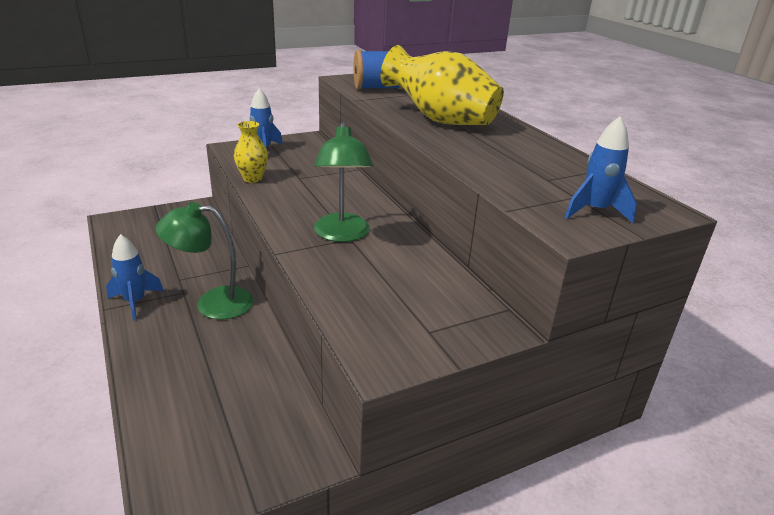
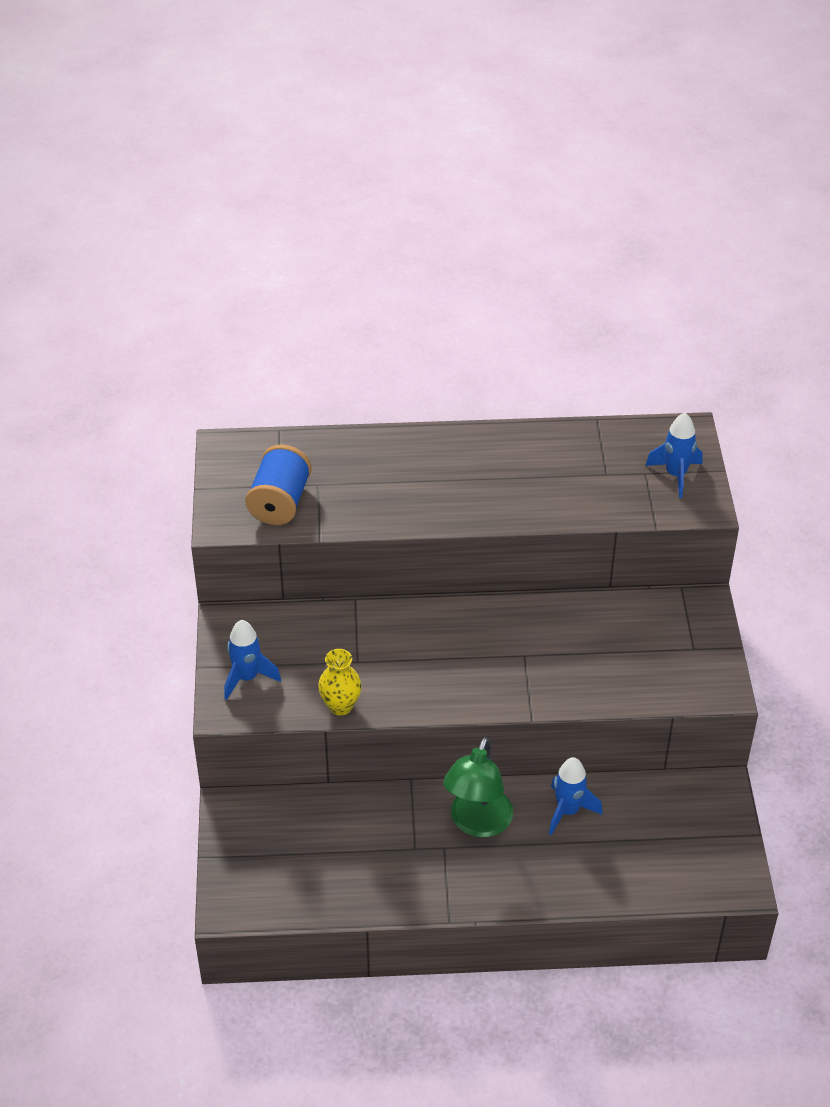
camera: 65 degrees left, 15 degrees up
(135, 302) = (447, 892): blue rocket -> blue rocket (568, 811)
(342, 235) = (514, 659): green lamp -> none
(440, 120) = (423, 488): yellow vase -> none

